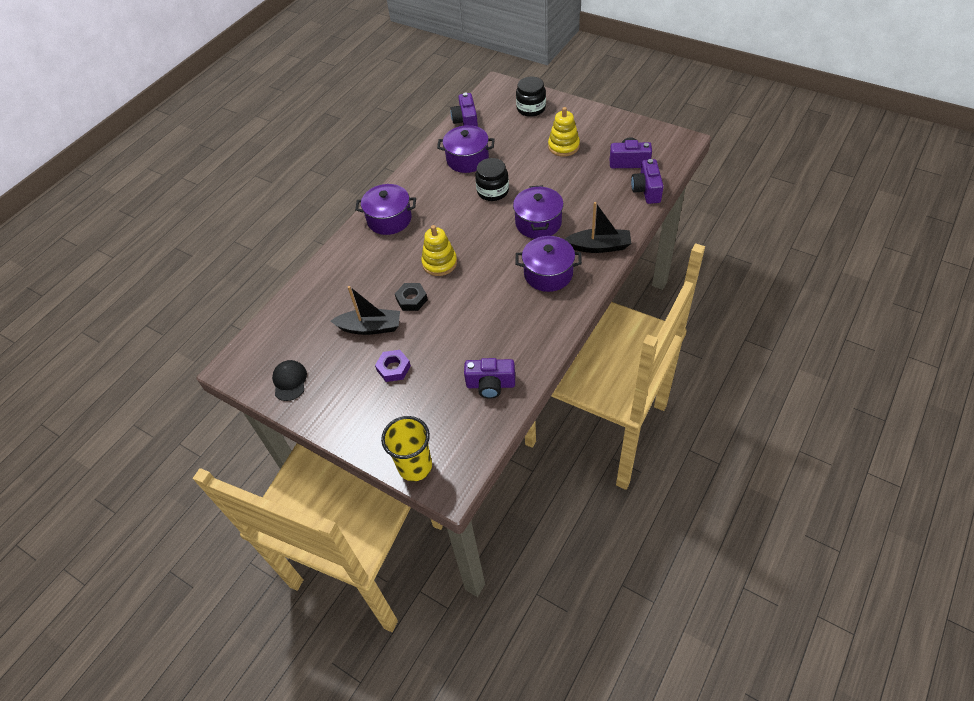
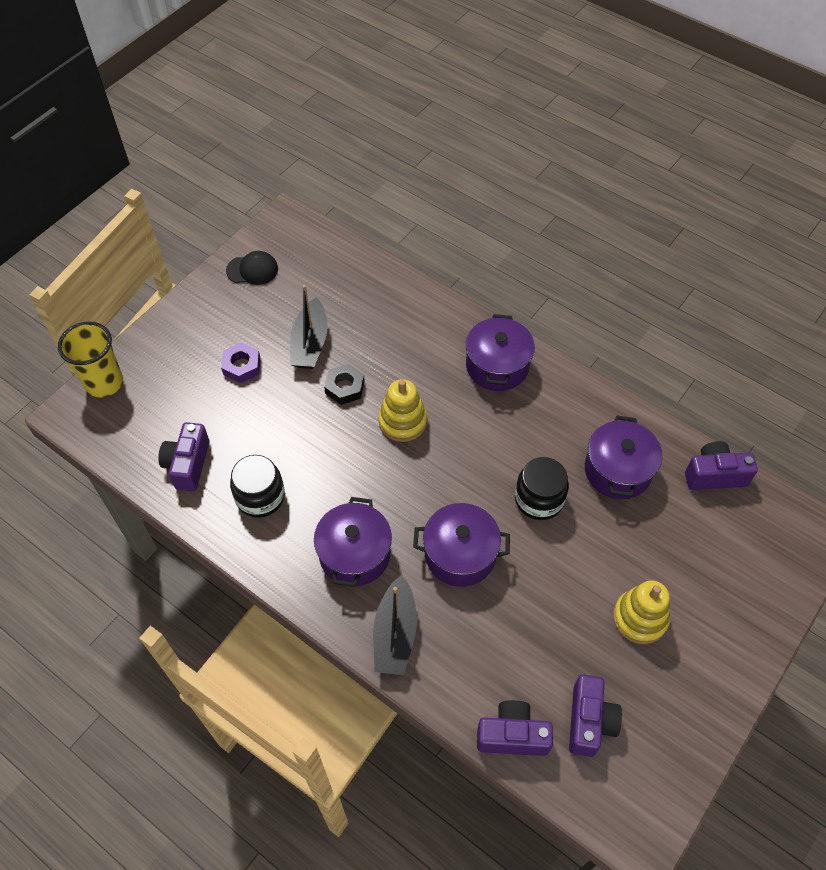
camera: 90 degrees right, 5 degrees up
(531, 108) = (748, 579): black jar -> black jar (260, 497)

